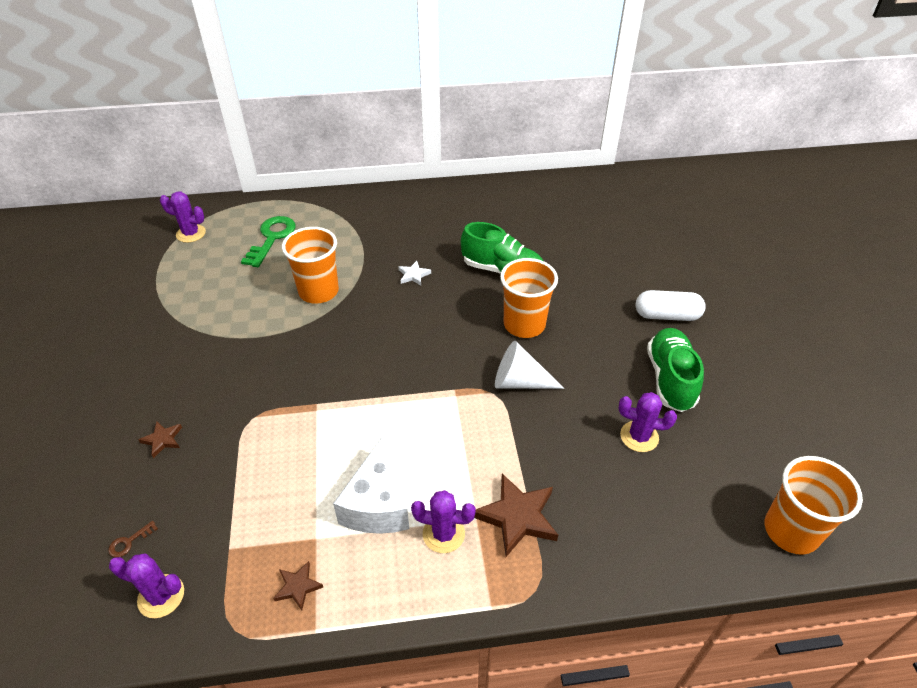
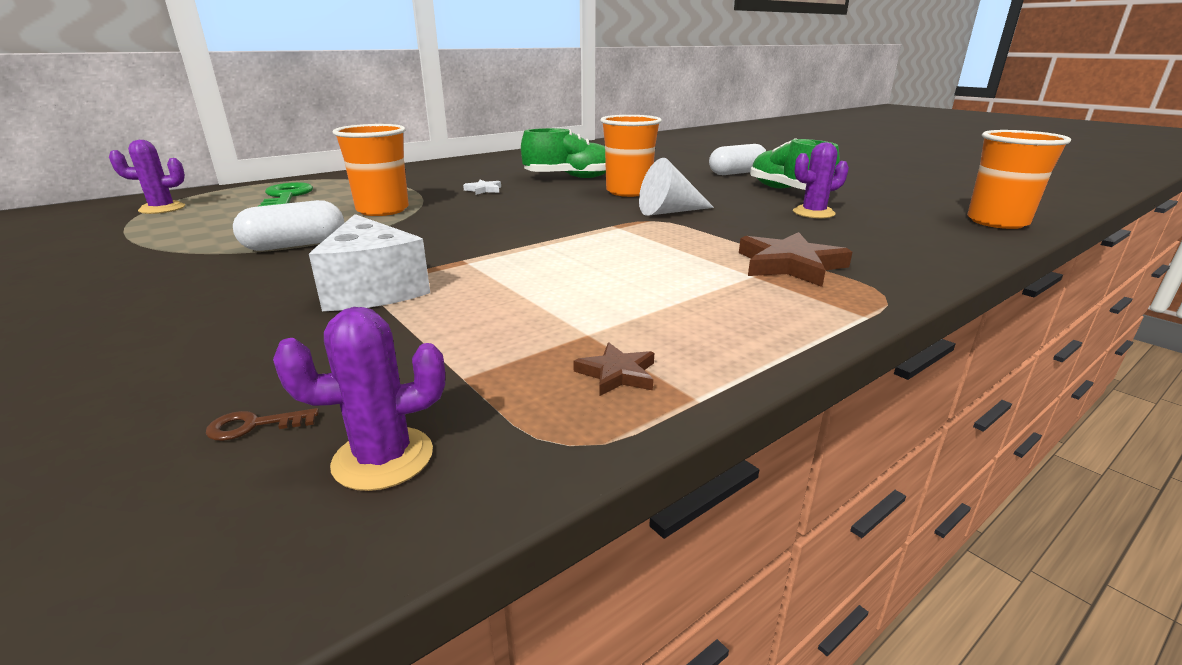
camera: 30 degrees left, 20 degrees down
(129, 542) = (254, 425): brown key -> brown key turned 60 degrees clockwise
(162, 440) = (241, 327): brown star -> none
(236, 335) = (295, 245): none -> white capsule
(377, 504) = (632, 294): white cheese -> white cheese (373, 289)
(443, 534) = (736, 291): purple cactus -> none

